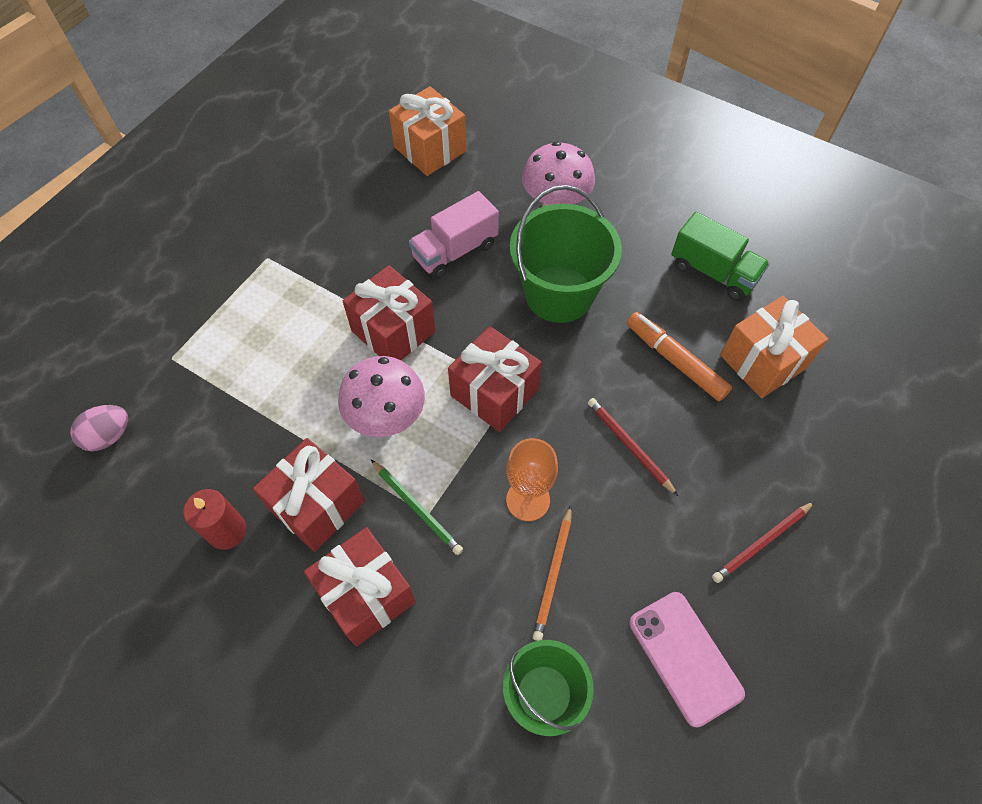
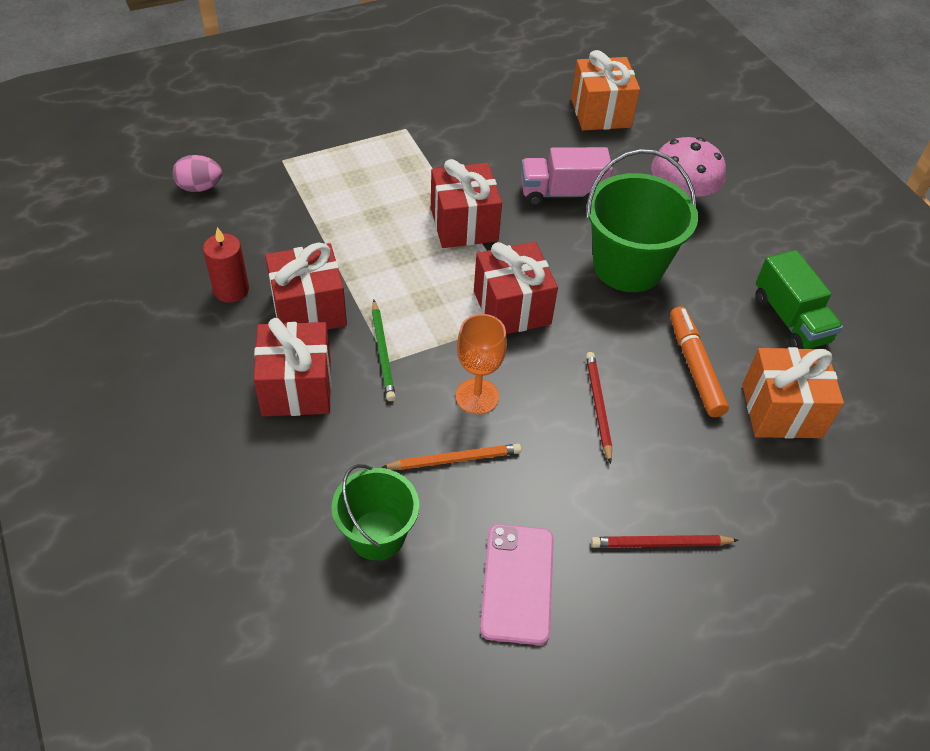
camera: 30 degrees right, 10 degrees down
(387, 418) = (410, 280): pink mushroom -> none
(553, 574) = (455, 459): orange pencil -> orange pencil turned 150 degrees counterclockwise

